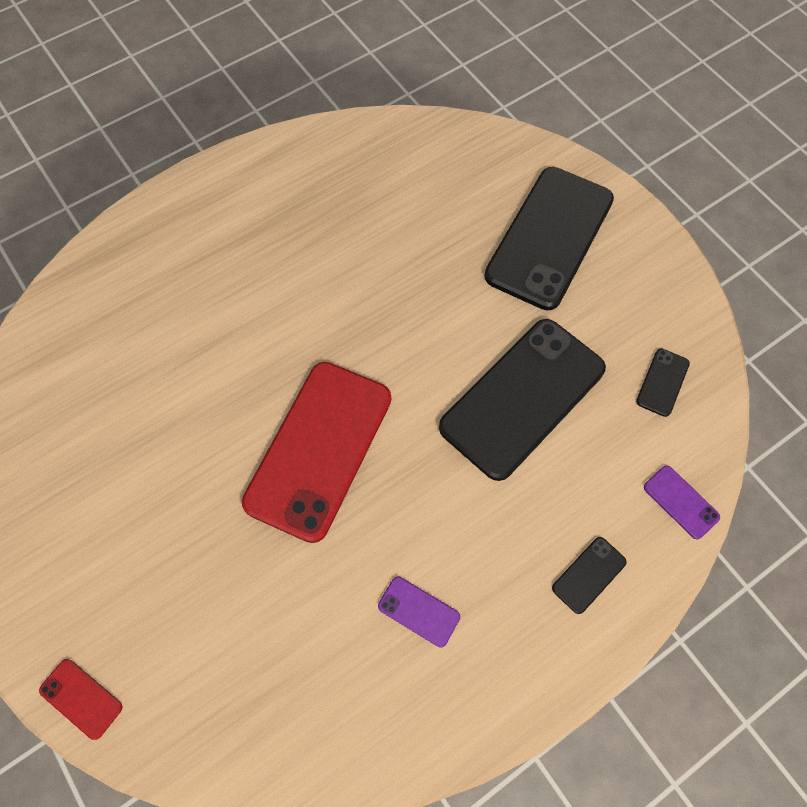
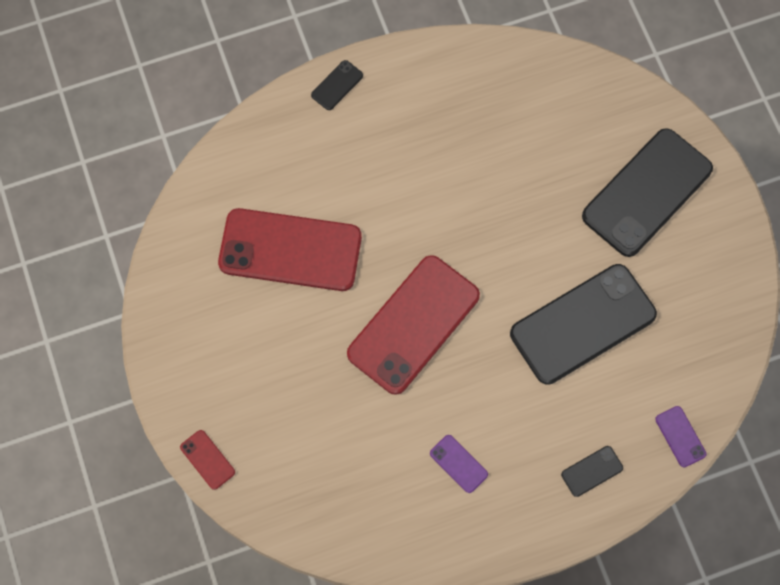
camera: 15 degrees right, 5 degrees up
(147, 398) = (290, 250): none -> red phone
(662, 382) = (699, 340): black phone -> black phone (337, 85)

